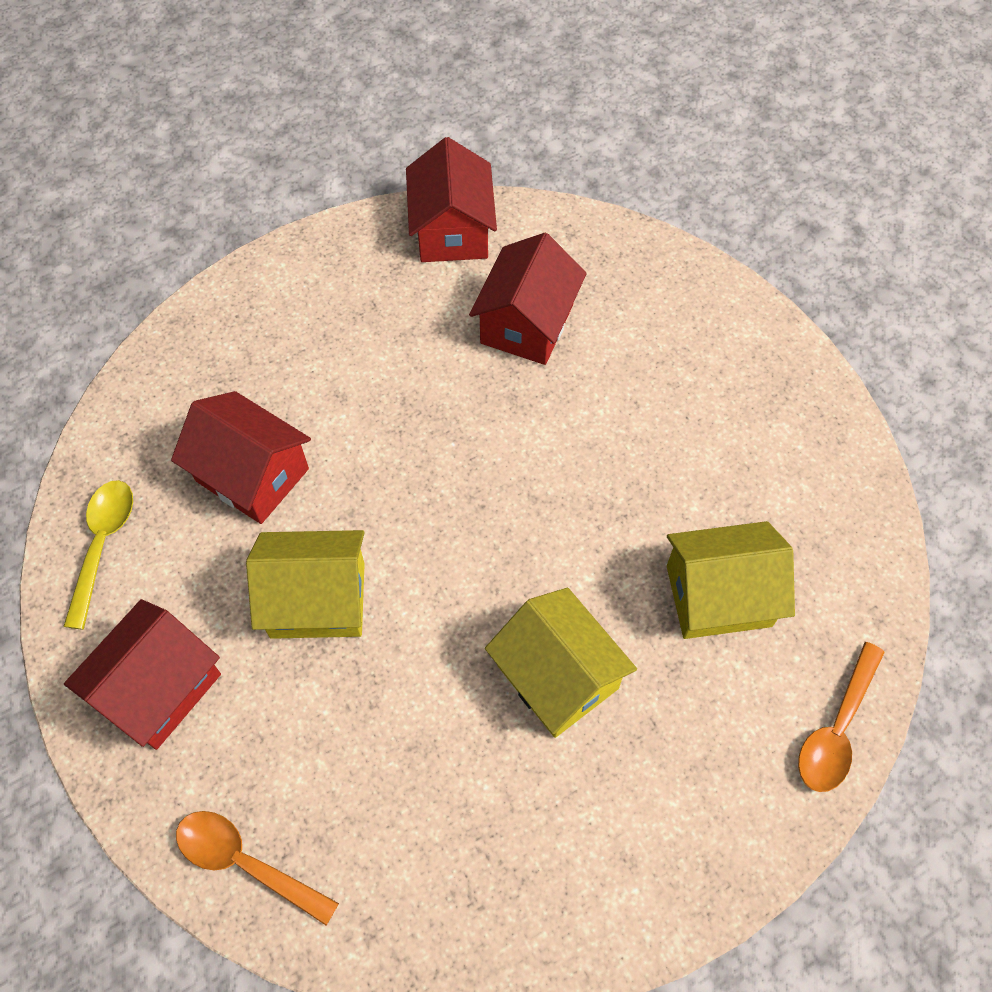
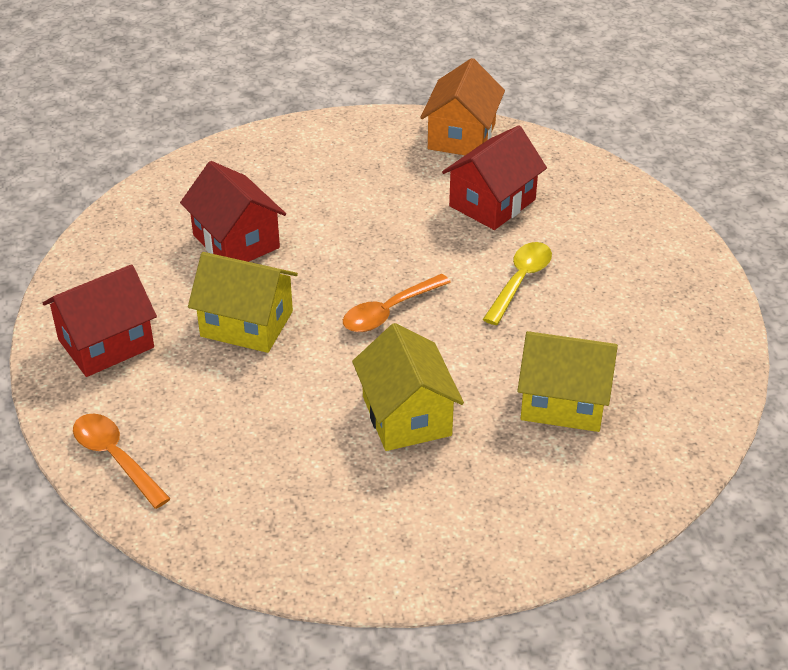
camera: 20 degrees right, 20 degrees down
(103, 544) = (109, 254): yellow spoon -> yellow spoon (520, 281)
(452, 231) = (461, 136): red house -> orange house
(836, 729) = (621, 509): orange spoon -> orange spoon (389, 312)

